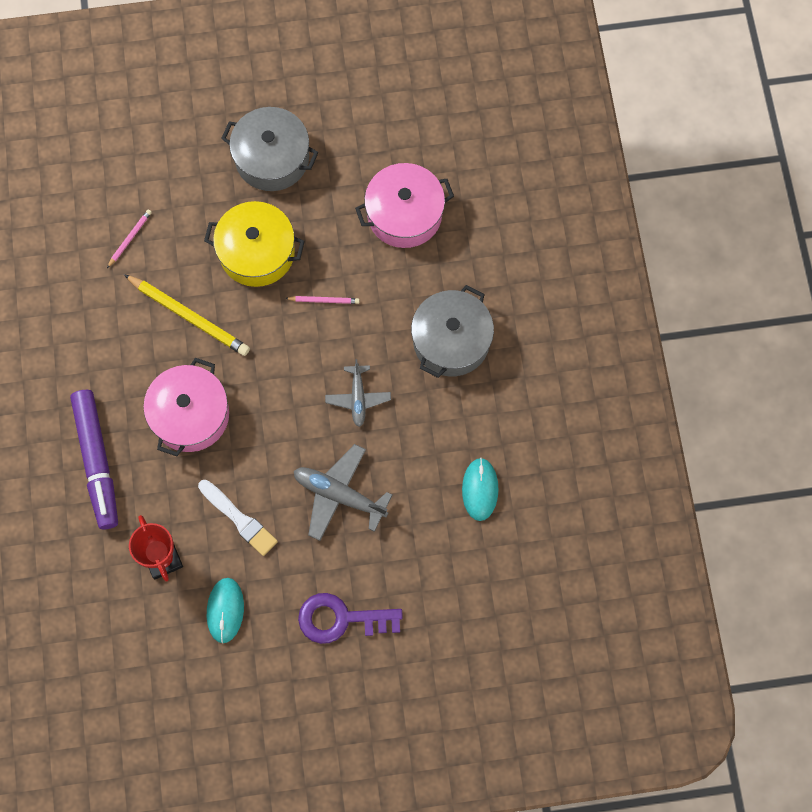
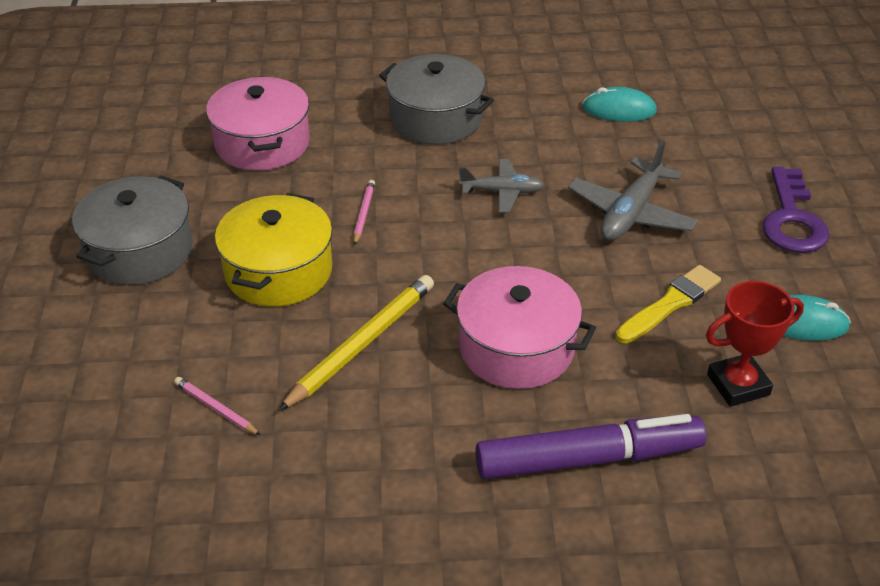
camera: 85 degrees left, 30 degrees down
(239, 519) = (670, 304): white brush -> yellow brush

